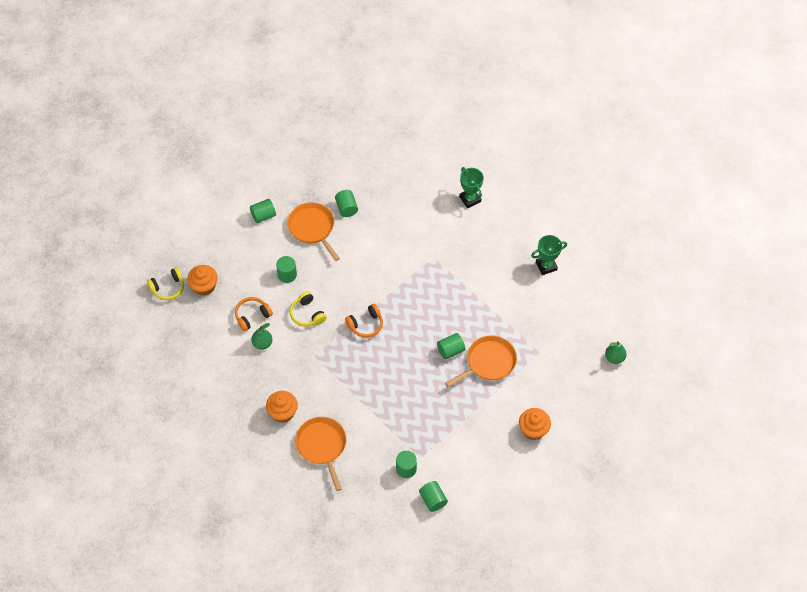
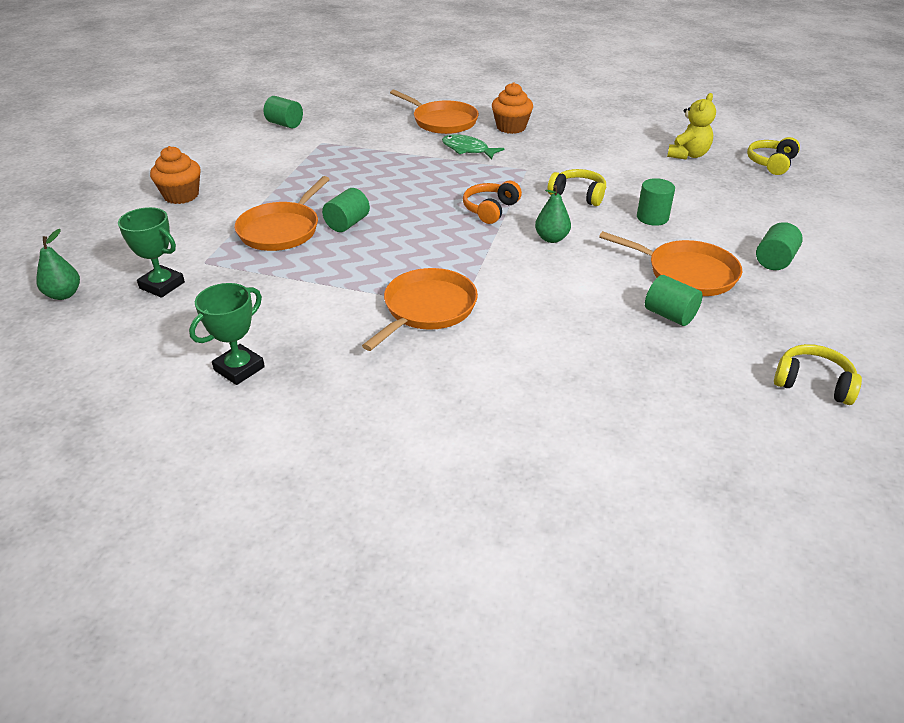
camera: 150 degrees right, 20 degrees down
(204, 286) = (734, 177): orange cupcake -> none
(205, 321) = (688, 155): none -> yellow teddy bear
(252, 316) = (642, 174): orange headphones -> none
(262, 343) = (599, 159): green pear -> green pear (551, 238)
(328, 151) = (813, 383): none -> yellow headphones
(332, 397) = (468, 150): none -> green fish
(406, 469) = (332, 132): green cylinder -> none
(448, 263) = (427, 309): none -> orange pan
(470, 199) = (465, 417): green trophy -> green trophy (162, 285)

